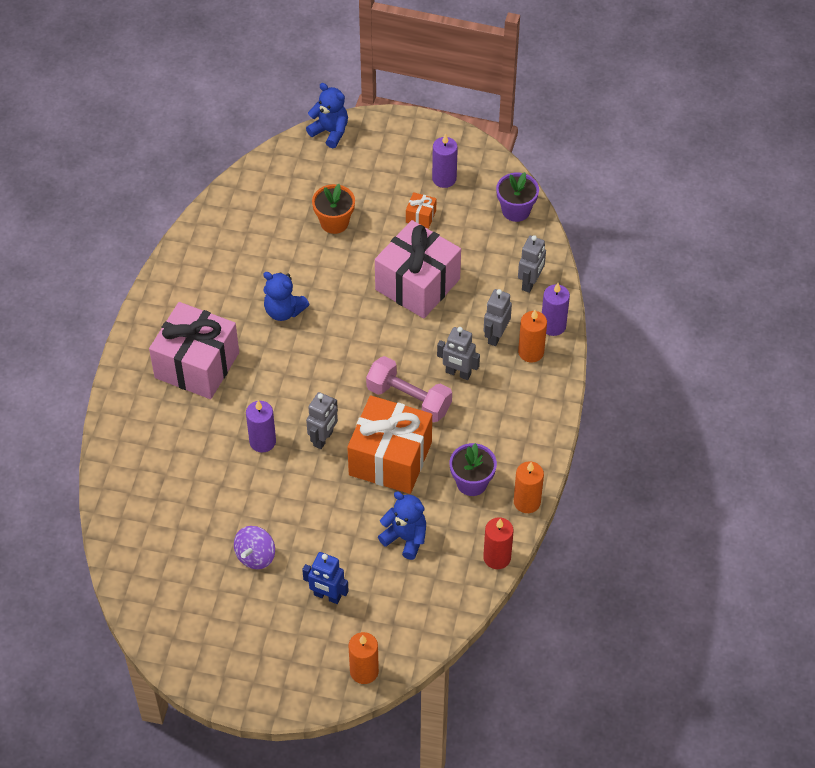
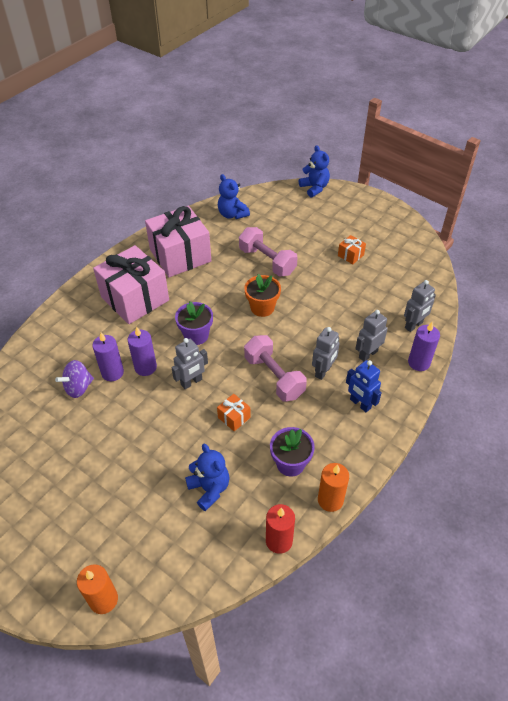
camera: 25 degrees right, 5 degrees down
(255, 556) = (83, 454): purple spinning top -> purple spinning top (78, 387)
(284, 311) = (217, 284): blue teddy bear -> blue teddy bear (232, 214)
(326, 260) = (267, 261): none -> pink dumbbell
(327, 596) = (116, 513): blue robot -> blue robot (360, 404)
(334, 222) = (286, 240): orange flower pot -> orange flower pot (262, 308)
(390, 459) = (234, 417): orange gift -> orange gift, size x0.41
(417, 284) = (325, 298): pink gift -> pink gift (180, 255)
(444, 179) = (380, 237): purple candle -> purple candle (112, 372)
(458, 373) = (323, 371): grey robot -> grey robot turned 105 degrees counterclockwise
(516, 210) = (425, 273): purple flower pot -> purple flower pot (196, 335)
(531, 352) = (391, 376): orange candle -> none

